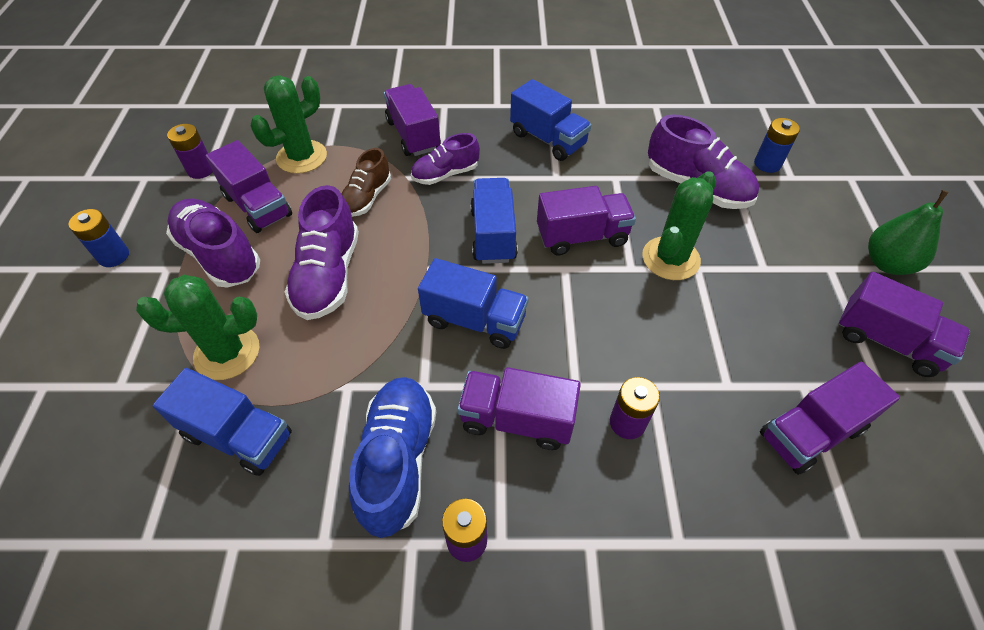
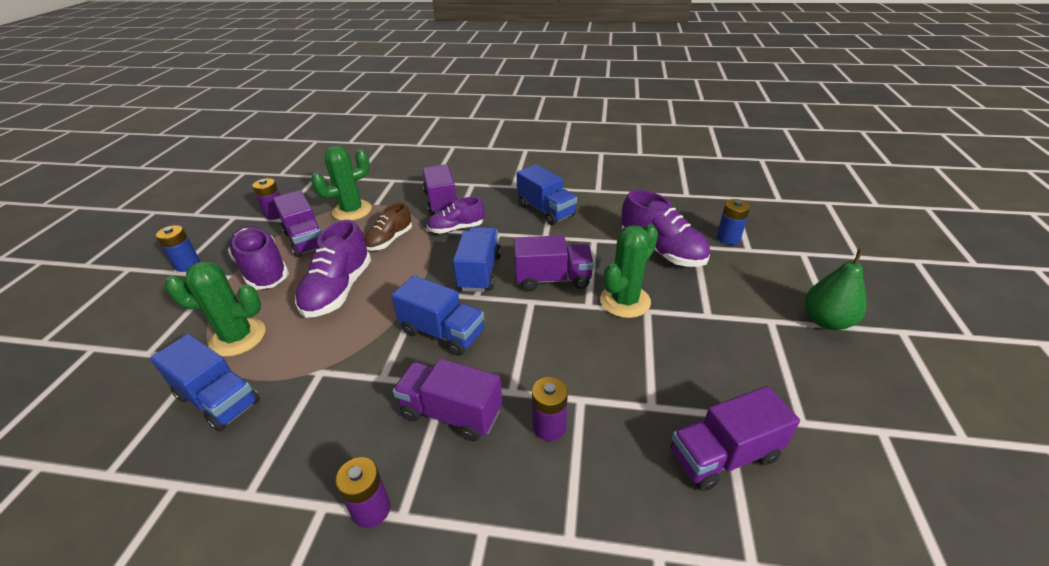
camera: 10 degrees right, 15 degrees down
(398, 461) = (337, 434): blue shoe -> none
(887, 341) = (815, 384): purple truck -> none

